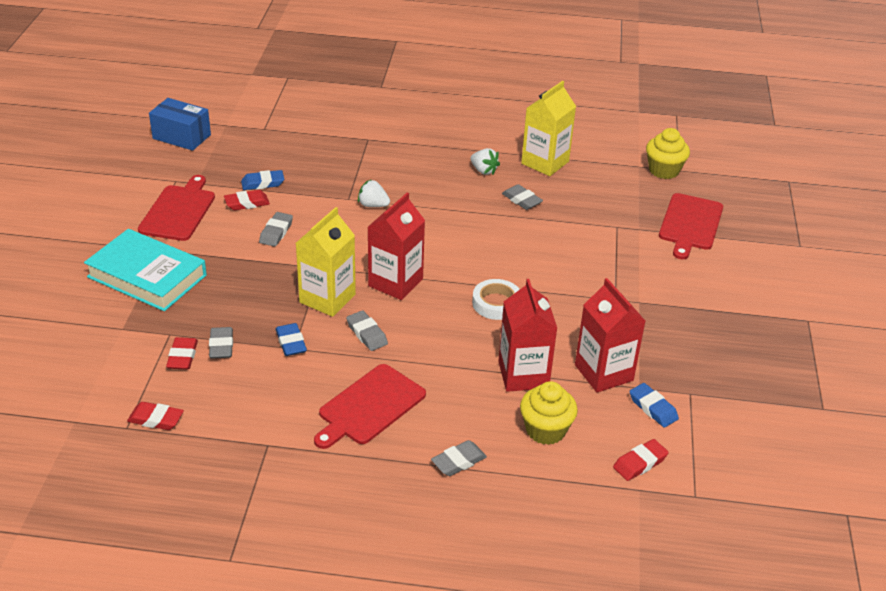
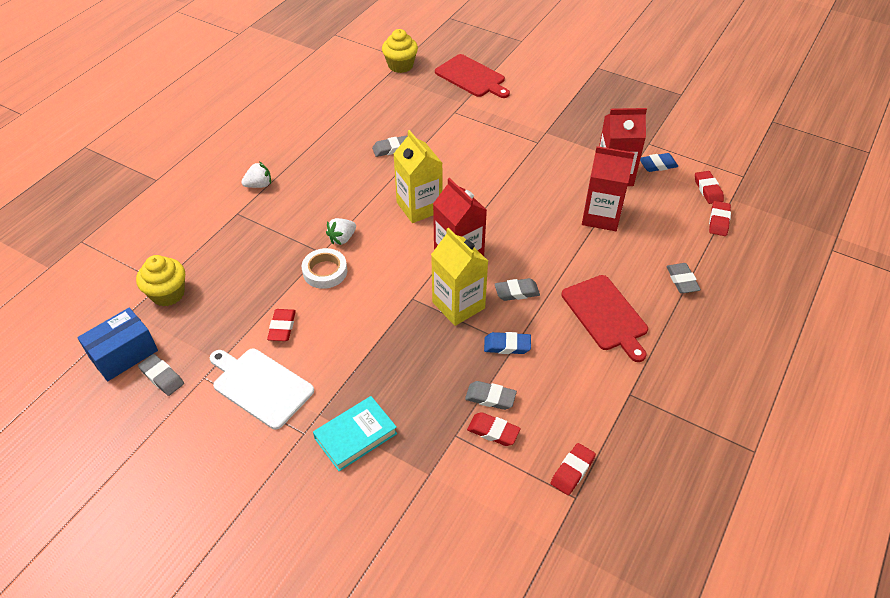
camera: 65 degrees left, 10 degrees up
(147, 276) = (355, 436): turquoise book -> turquoise book, size x0.65
(179, 211) = (260, 386): red cutting board -> white cutting board
(262, 183) = (257, 307): blue eraser -> none
(276, 232) = (342, 316): grey eraser -> grey eraser (162, 377)
(483, 171) = (337, 157): white strawberry -> white strawberry (259, 185)
(496, 303) = (513, 204): white tape -> white tape (325, 271)
(545, 162) = (349, 120): yellow carton -> yellow carton (419, 207)
(545, 430) = (663, 224): yellow cupcake -> yellow cupcake (168, 294)
(586, 481) = (718, 221): none -> red eraser

